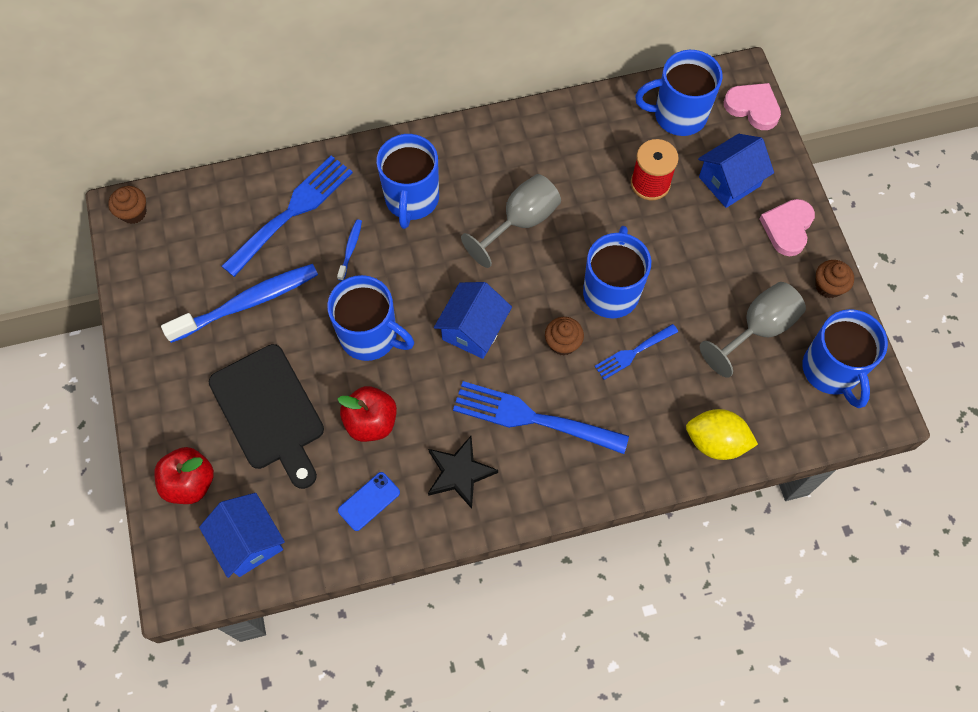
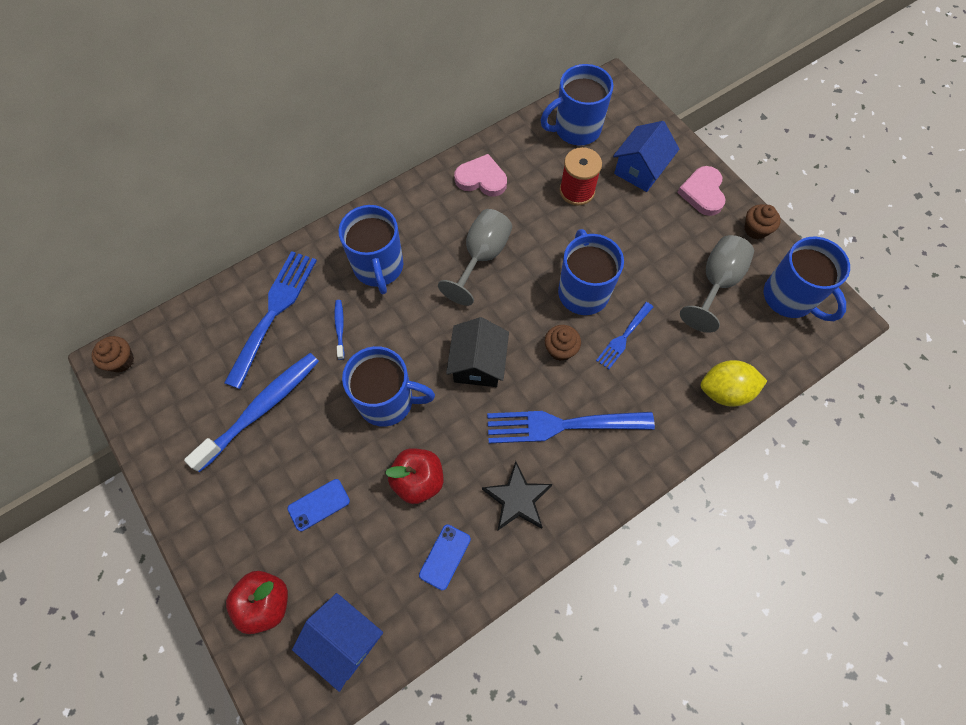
camera: 20 degrees left, 0 degrees up
(269, 412) = (319, 505): black cutting board -> blue phone
(473, 330) = (478, 364): blue house -> black house
(753, 107) = (632, 106): pink heart -> pink heart (481, 179)

